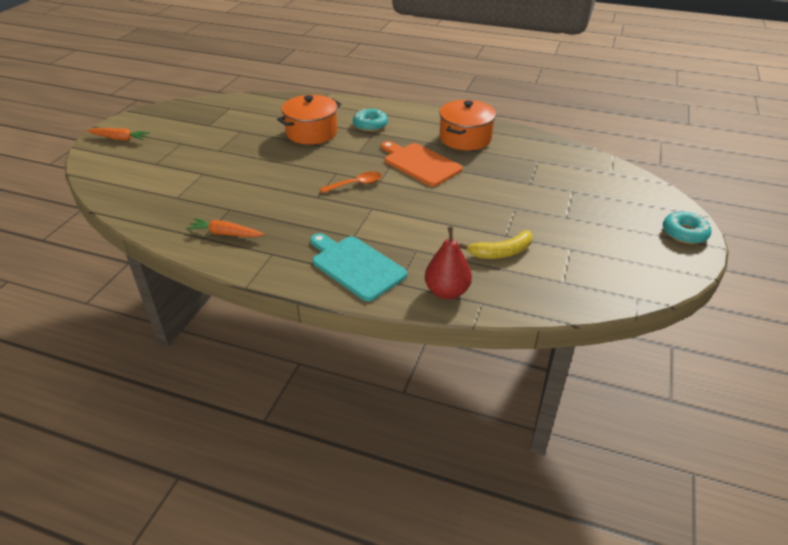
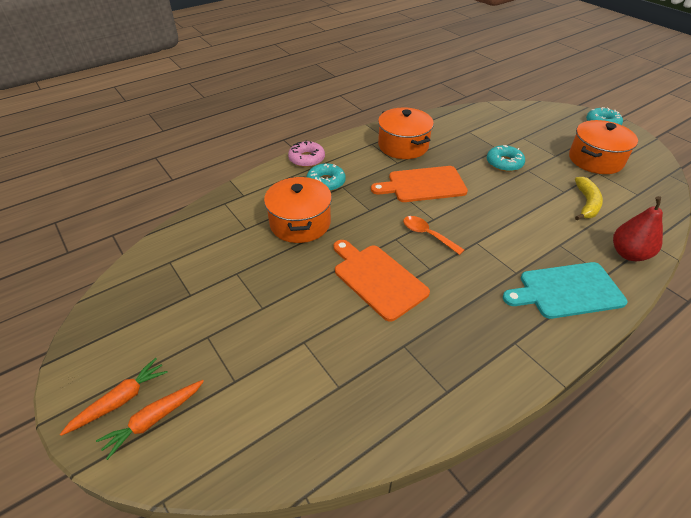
camera: 55 degrees left, 5 degrees up
(225, 234) = (453, 367): orange carrot -> orange carrot (154, 419)
(284, 179) = (377, 279): none -> orange cutting board
(356, 184) = (427, 235): orange spoon -> orange spoon turned 60 degrees counterclockwise
(390, 108) = (307, 159): none -> pink donut
(509, 192) = (504, 163): none -> turquoise donut
(594, 243) = (595, 160): none -> orange pot

